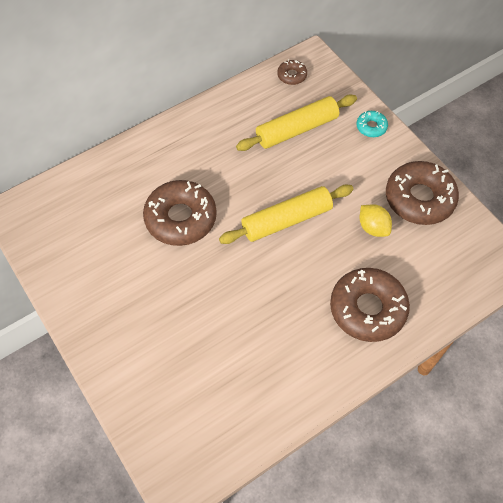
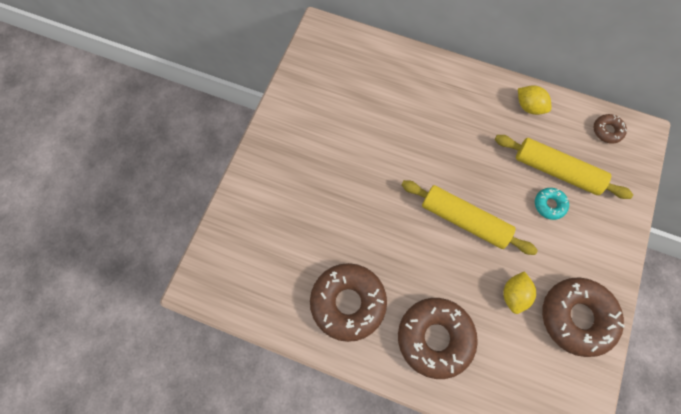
camera: 55 degrees right, 10 degrees up
(180, 218) = (402, 141): brown donut -> brown donut (348, 303)
(229, 109) = (529, 107): none -> yellow lemon
(371, 127) = (614, 229): turquoise donut -> turquoise donut (549, 205)

